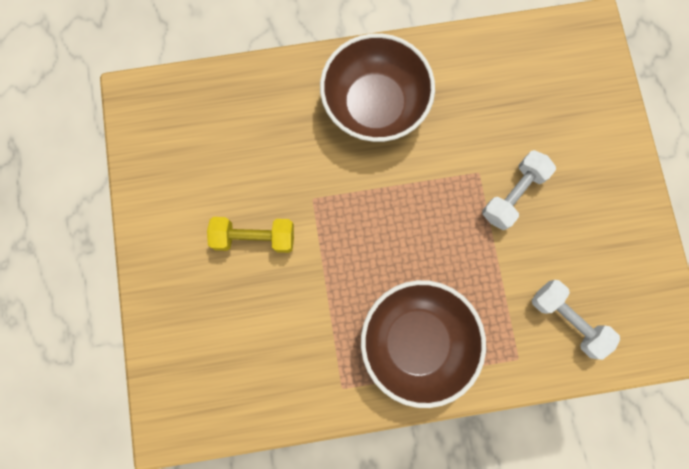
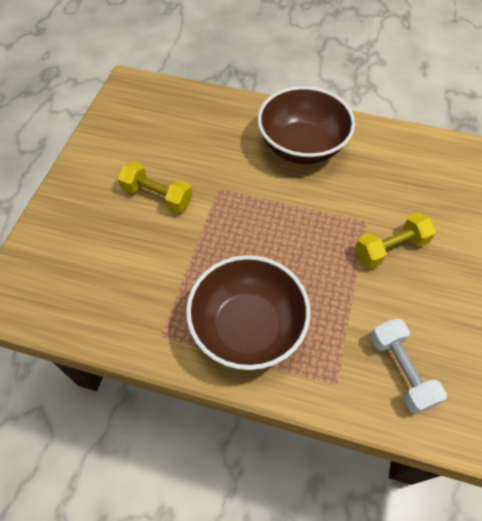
camera: 25 degrees right, 20 degrees down
(513, 194) = (390, 248): white dumbbell -> yellow dumbbell

